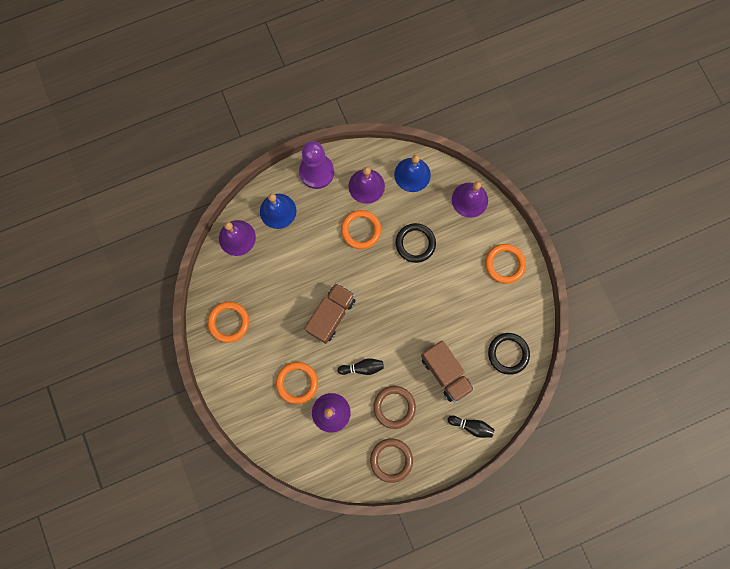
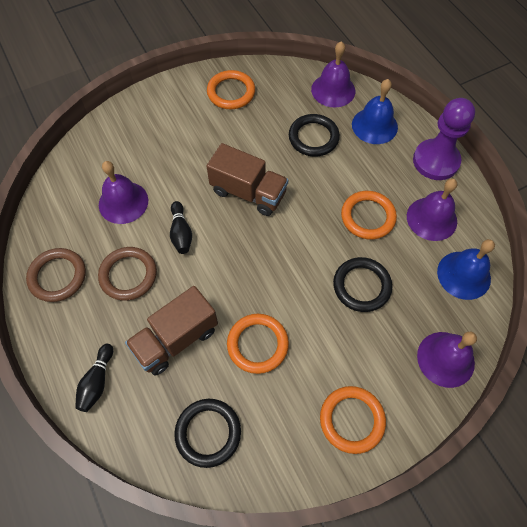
camera: 85 degrees right, 15 degrees down
(284, 260) = (313, 137): none -> black ring
(297, 383) = (161, 163): orange ring -> orange ring (257, 344)

